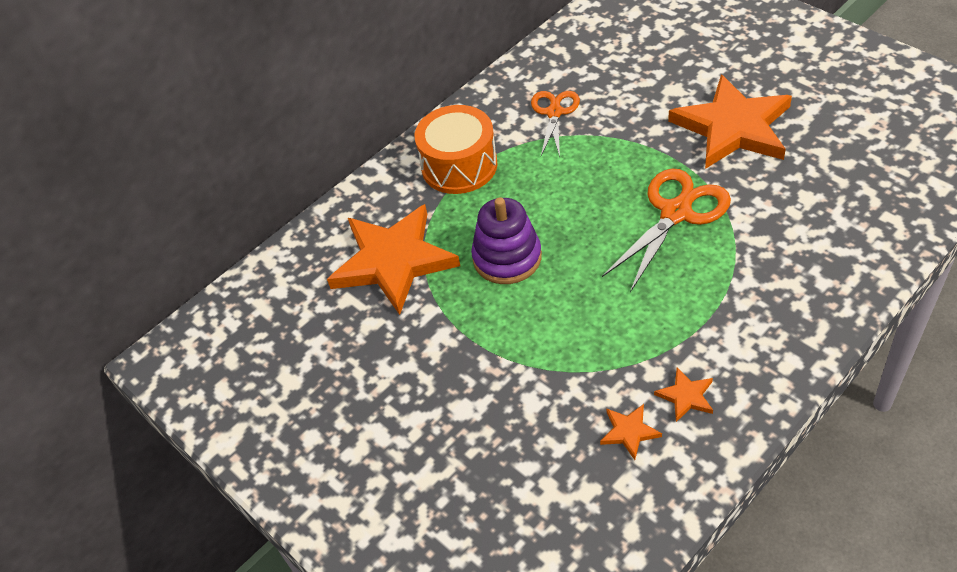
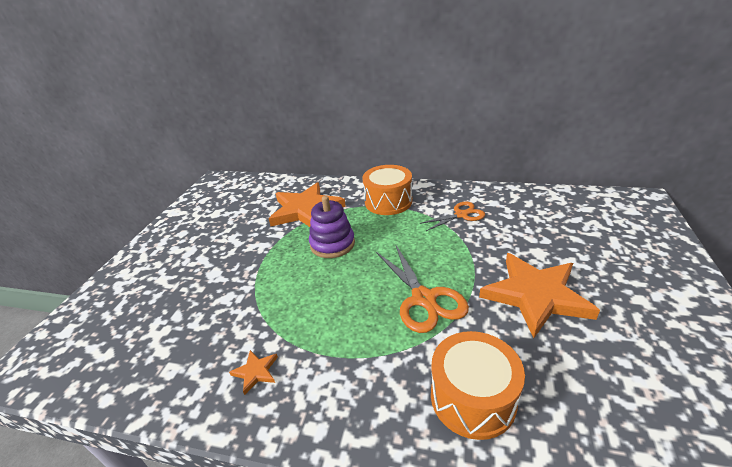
camera: 55 degrees right, 15 degrees down
(629, 432) = (215, 352): orange star -> none
(676, 212) = (424, 299): orange scissors -> orange scissors turned 60 degrees clockwise
(821, 234) = (472, 398): none -> orange drum

